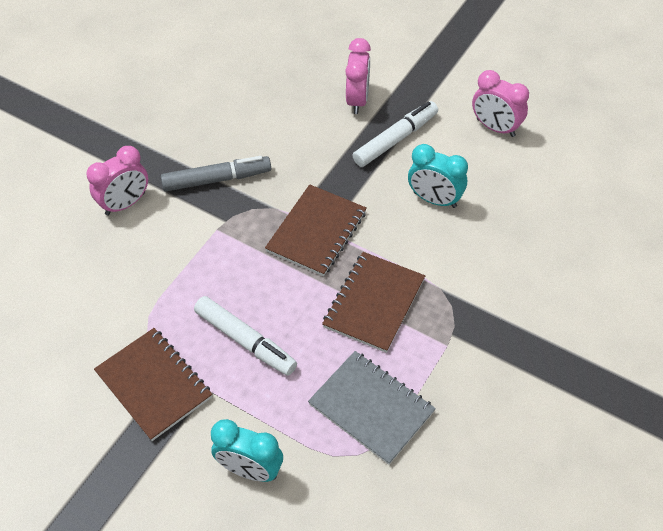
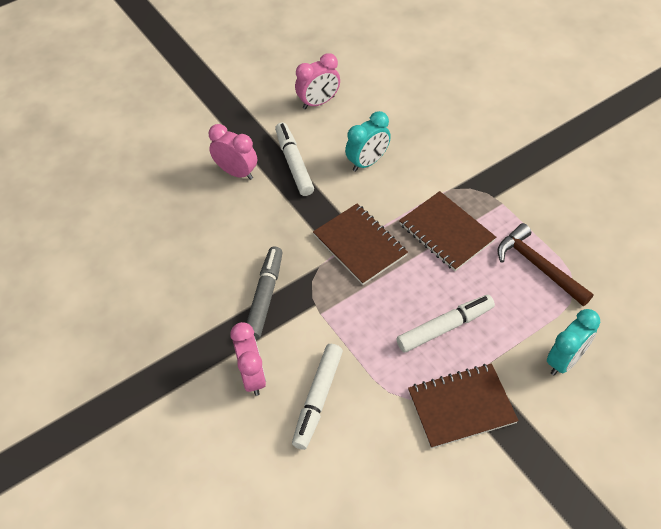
camera: 65 degrees left, 0 degrees up
(120, 262) = (318, 398): none -> white marker
(371, 408) = (538, 266): grey notebook -> brown hammer

